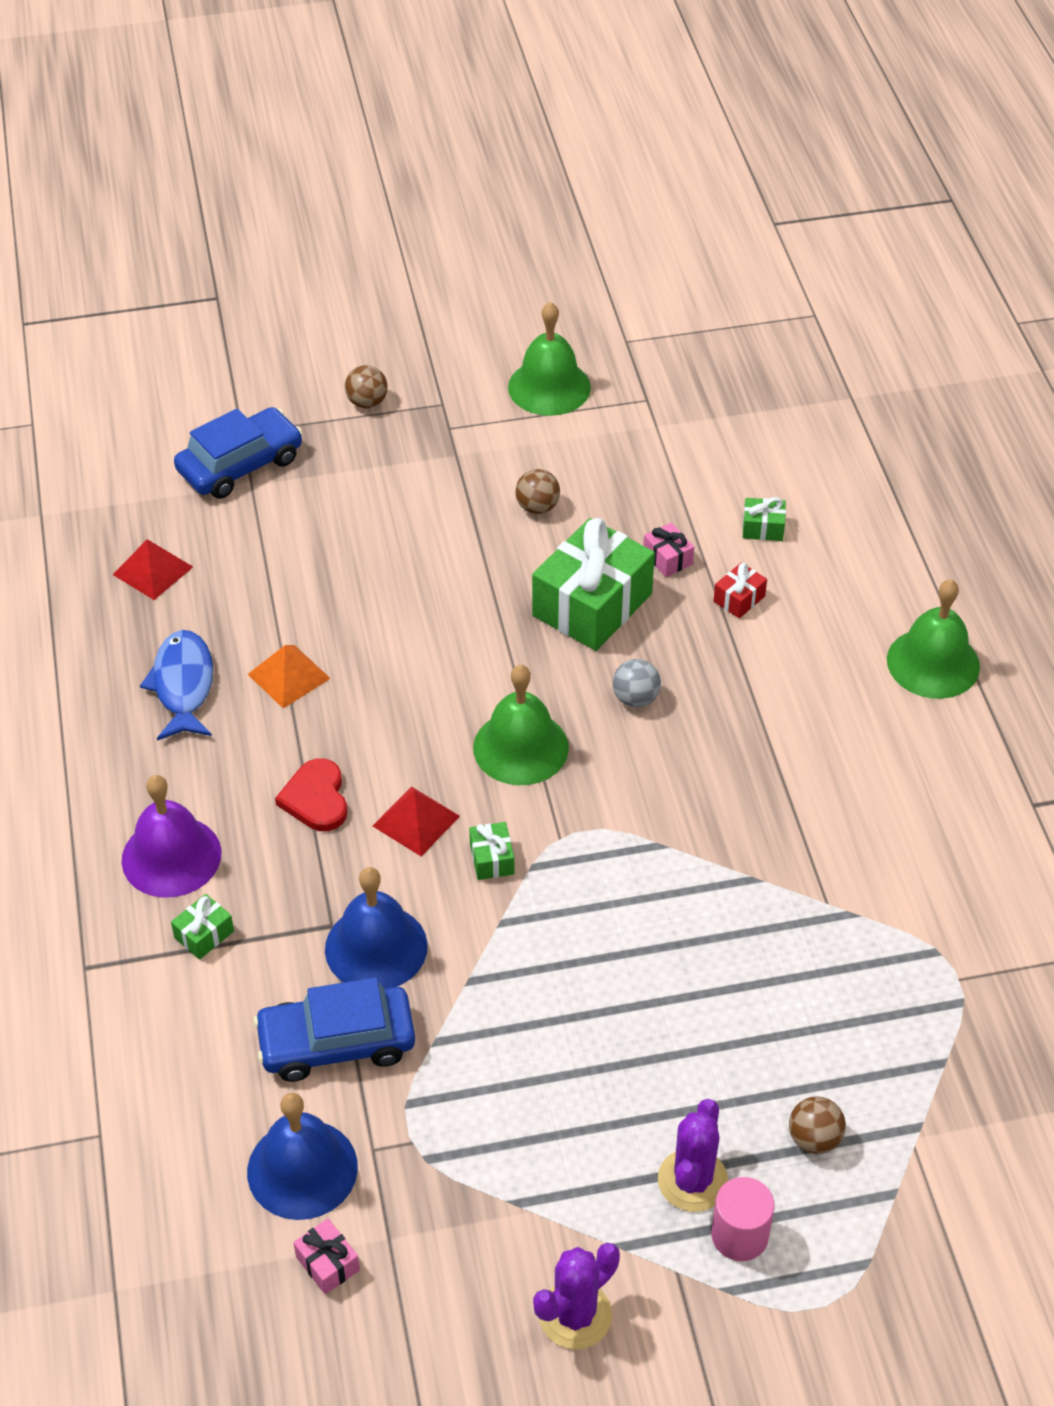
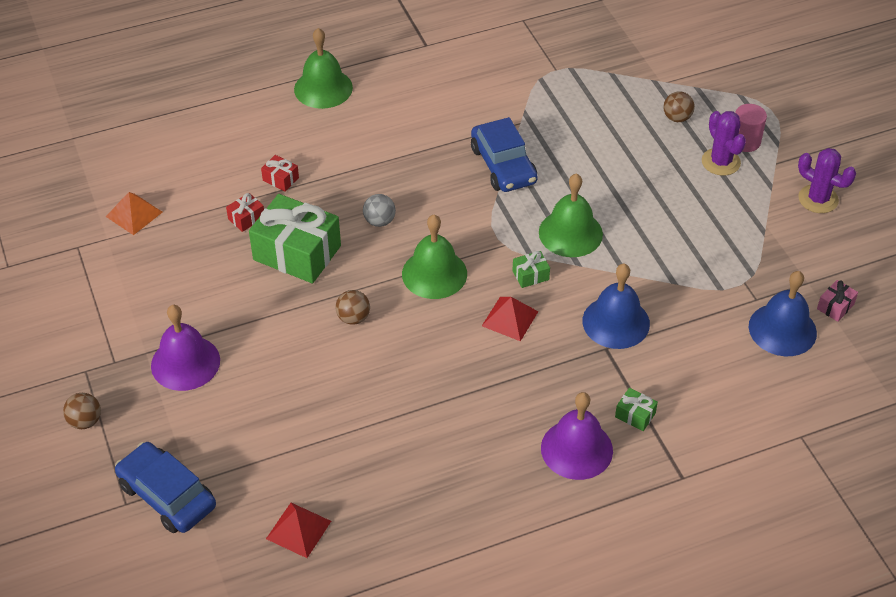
camera: 100 degrees left, 0 degrees up
(183, 685) = (417, 479): blue fish -> none
(288, 676) = (395, 414): orange pyramid -> orange pyramid (134, 214)
(316, 798) = (505, 376): red heart -> none
(336, 1043) = (692, 329): blue car -> blue car (503, 165)
(430, 488) = (185, 363): none -> purple bell
(537, 507) = (201, 295): brown ball -> brown ball (353, 318)
(549, 387) = (64, 306): green bell -> green bell (570, 233)
(667, 558) = (246, 218): pink gift -> red gift
(692, 1180) = (721, 162): purple cactus -> purple cactus turned 60 degrees clockwise
(763, 528) = (211, 173): green gift -> none

